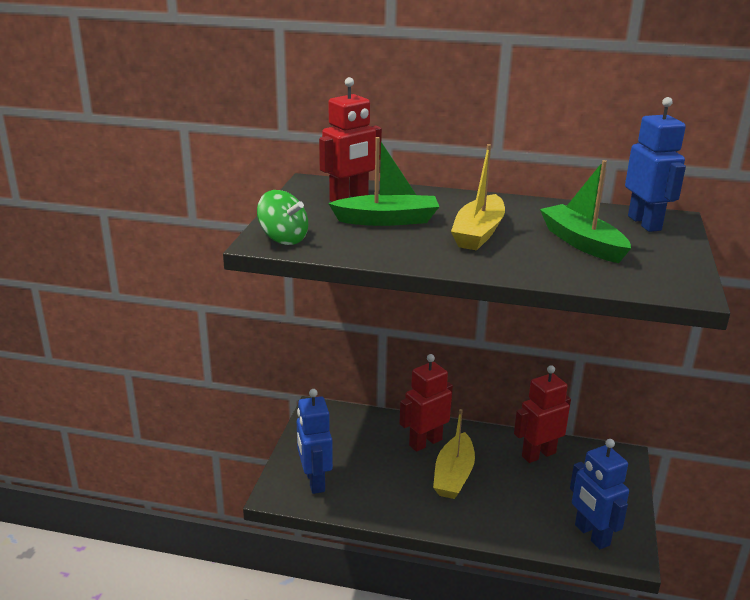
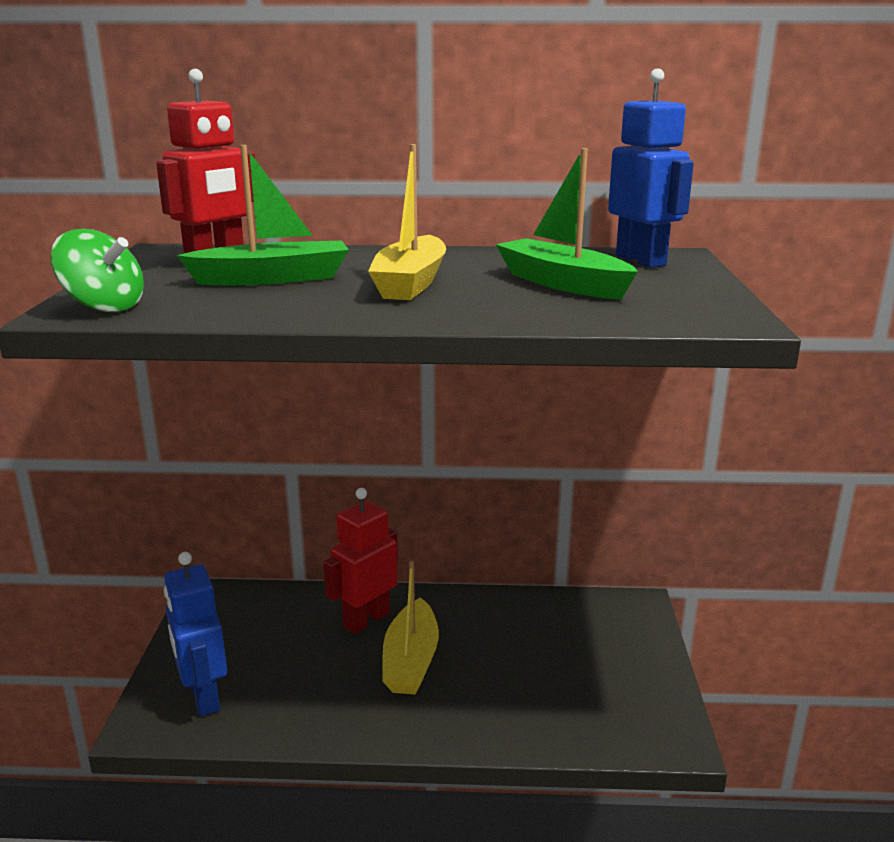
camera: 10 degrees left, 5 degrees down
(538, 454) = (525, 616): red robot -> none
(591, 535) = (617, 719): blue robot -> none

